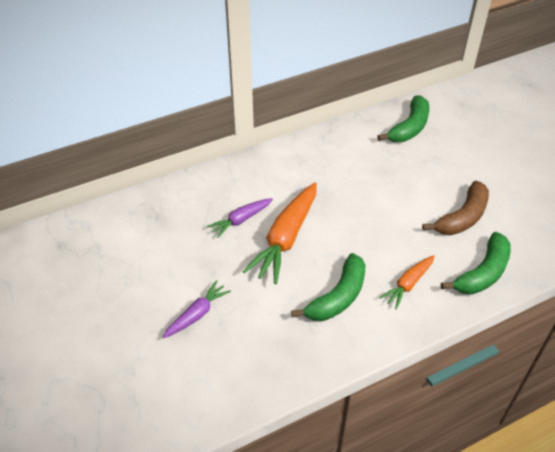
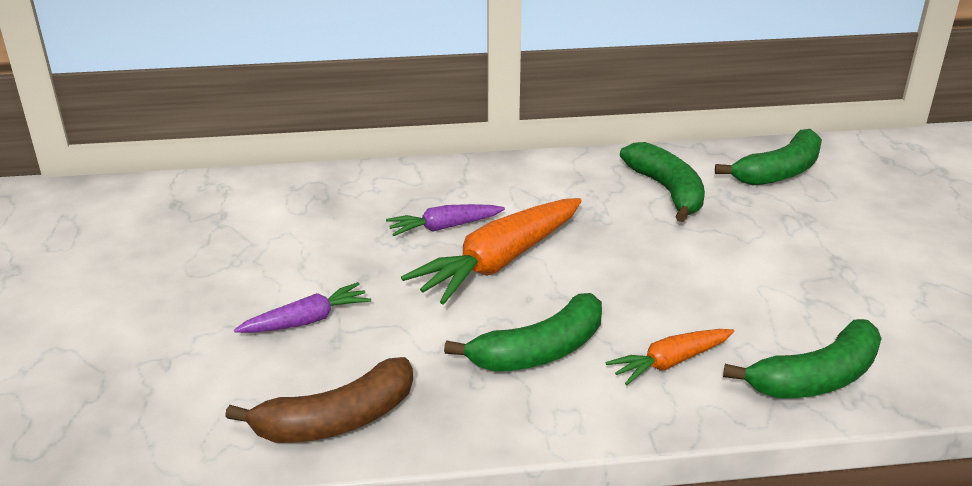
camera: 20 degrees right, 15 degrees down
(355, 158) = (667, 191): none -> green banana
(462, 217) = (815, 297): brown banana -> brown banana (336, 420)

